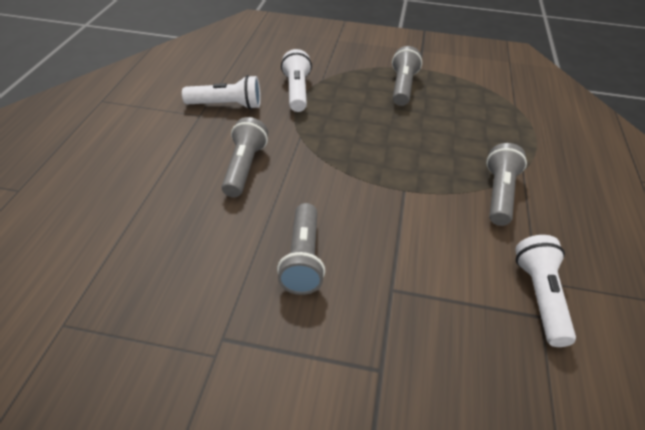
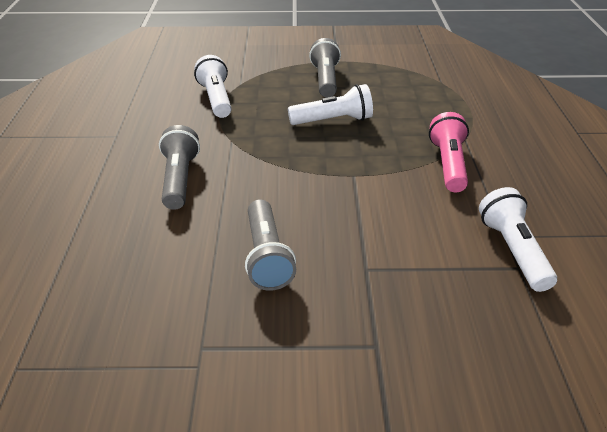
camera: 10 degrees left, 5 degrees down
(226, 105) = (143, 122): white flashlight -> white flashlight (333, 120)
(499, 194) = (448, 164): grey flashlight -> pink flashlight

